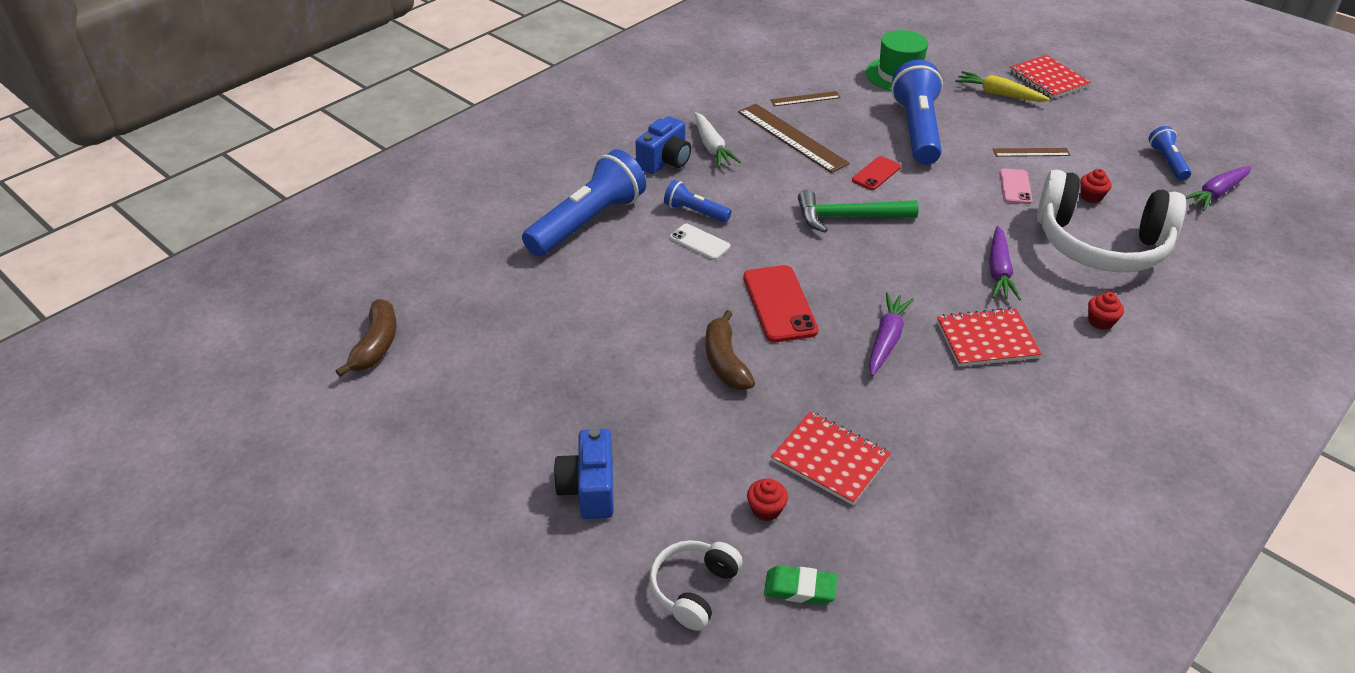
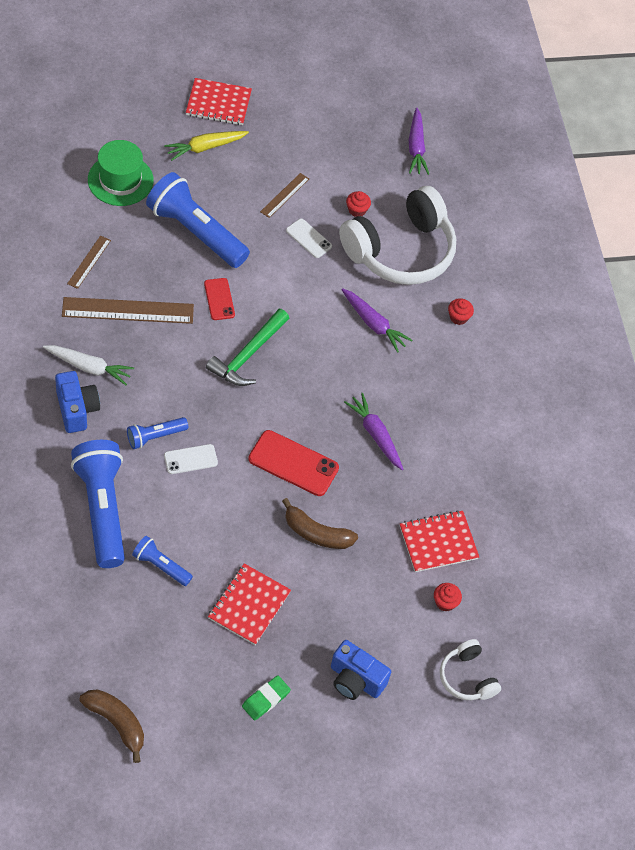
camera: 60 degrees left, 15 degrees up
(800, 588) = (507, 627): green eraser -> green eraser (266, 699)
(986, 340) = (421, 385): red notebook -> red notebook (249, 605)
(1015, 187) = (309, 238): pink phone -> white phone
(1167, 162) = (365, 137): blue flashlight -> blue flashlight (161, 566)

